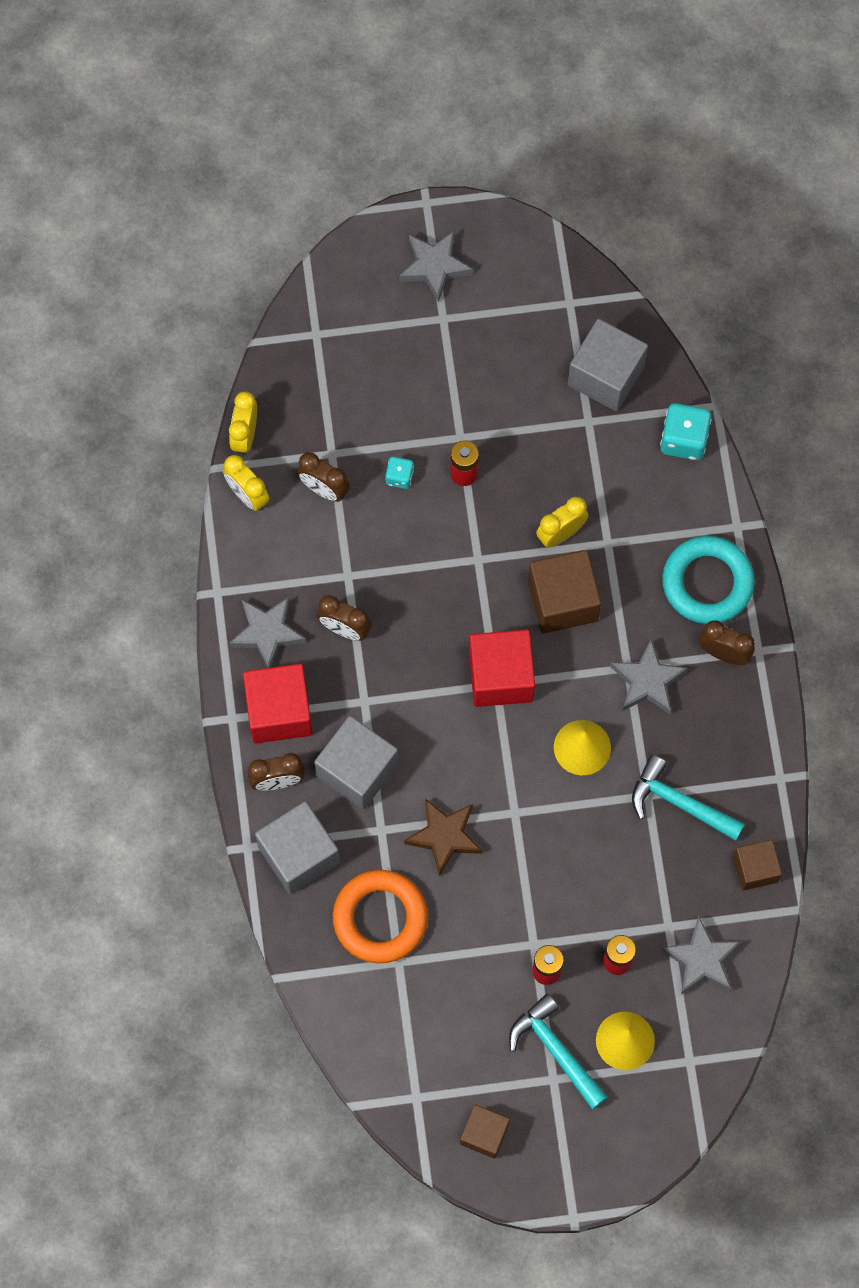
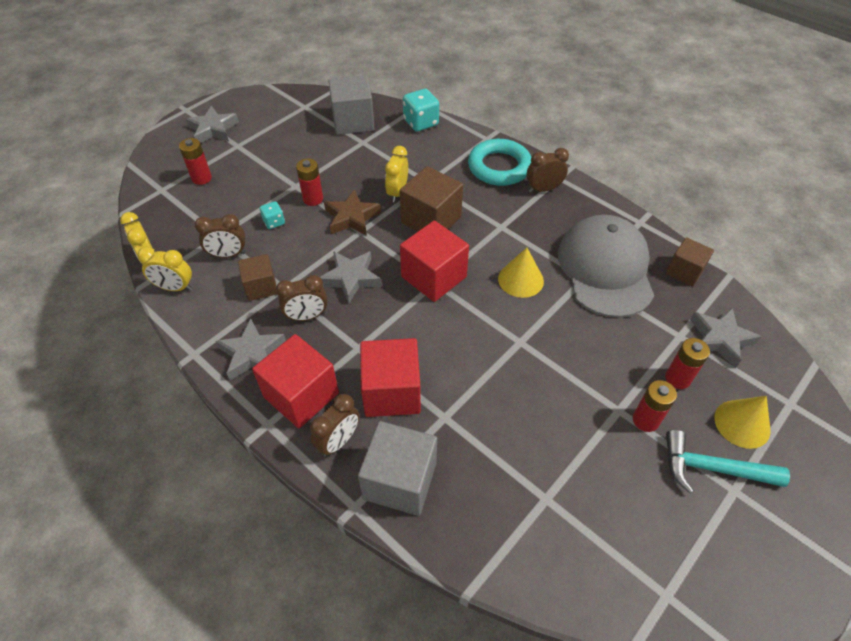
camera: 40 degrees left, 20 degrees down
(357, 770) = (392, 392): grey cube -> red cube
(369, 347) = (201, 178): none -> red battery
(380, 918) = (502, 478): orange ring -> none
(444, 836) = (491, 388): brown star -> brown star (351, 217)
(484, 1134) = (742, 578): brown cube -> brown cube (261, 287)
(647, 681) = (519, 225): grey star -> grey star (351, 278)
(679, 802) = (605, 269): turquoise hammer -> grey cap

